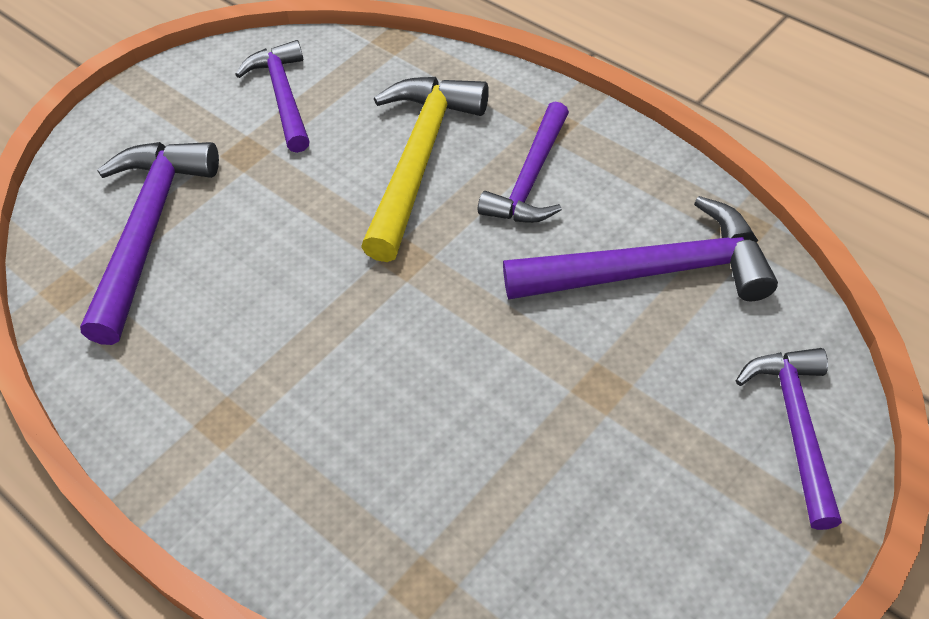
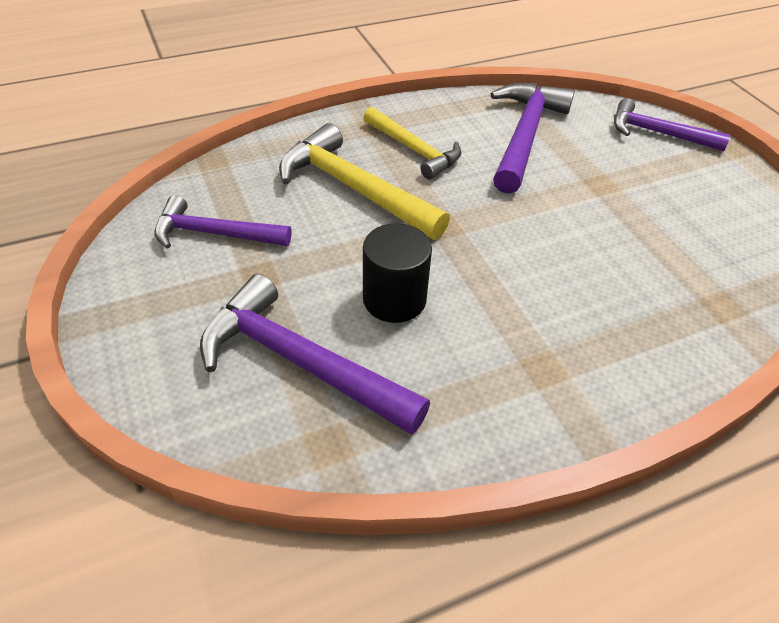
camera: 70 degrees left, 5 degrees down
(263, 262) = (394, 299): none -> black cylinder
(531, 178) = (414, 150): purple hammer -> yellow hammer

